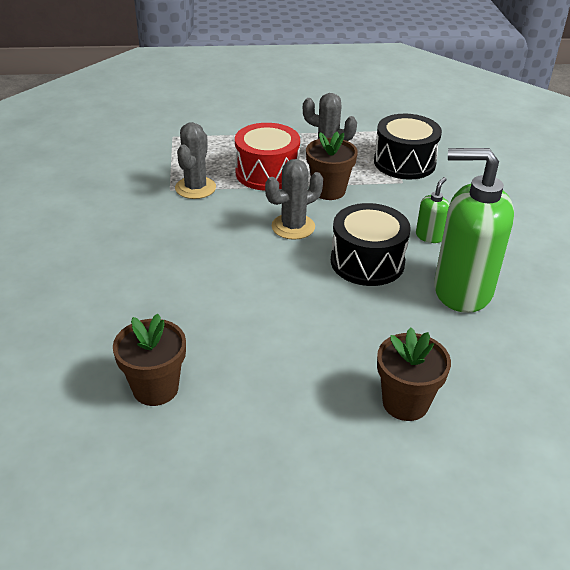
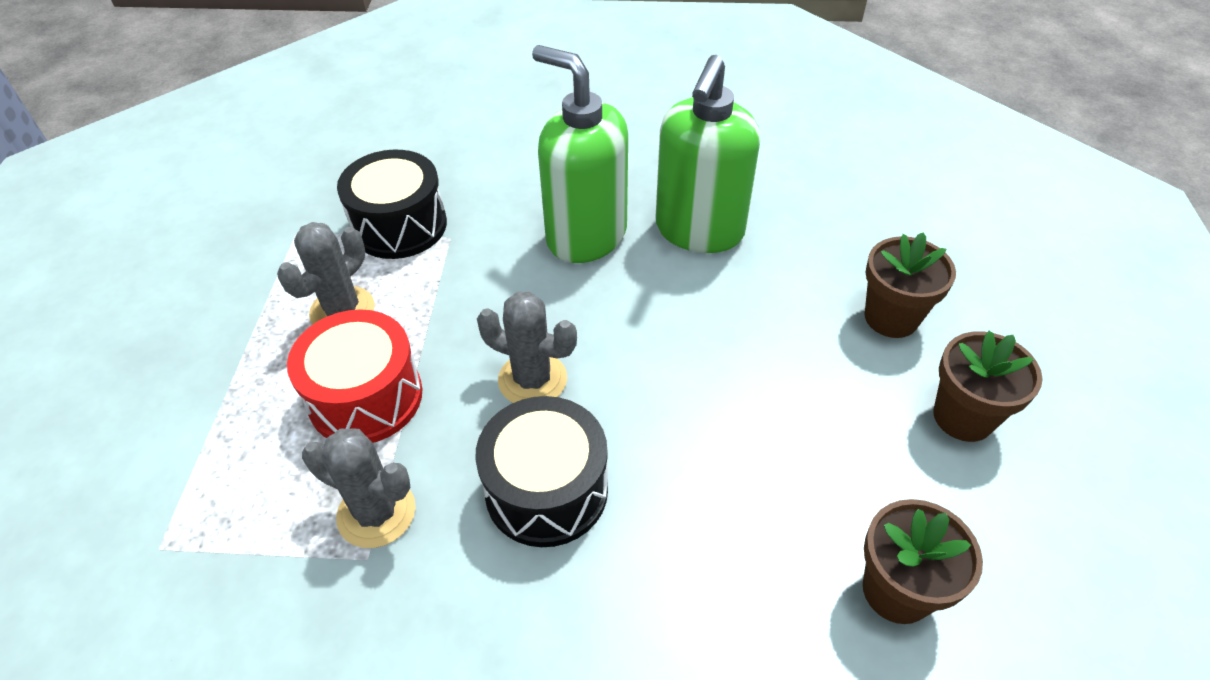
camera: 80 degrees left, 10 degrees up
(293, 227) = (532, 379): grey cactus -> grey cactus turned 45 degrees counterclockwise
(329, 191) = (446, 323): brown flower pot -> brown flower pot (963, 417)
(367, 262) = (631, 307): black drum -> black drum (546, 490)
(429, 236) = (585, 236): green soap dispenser -> green soap dispenser, size x2.32

